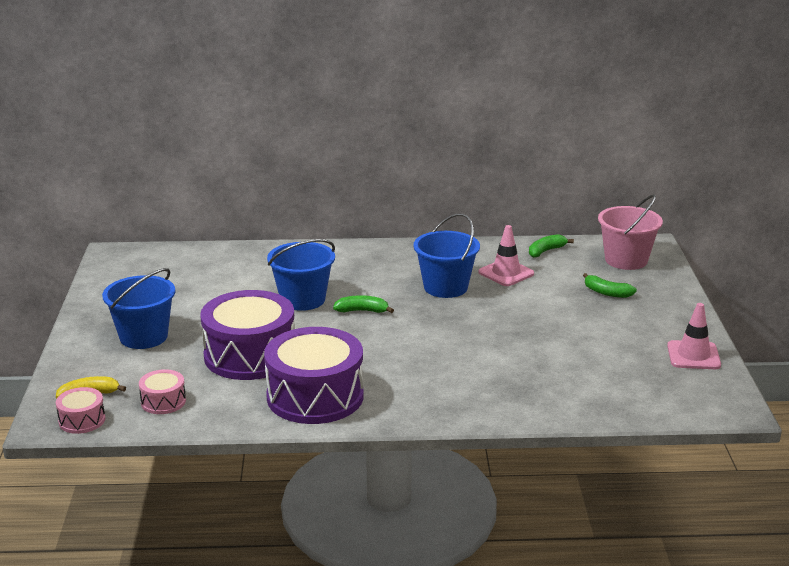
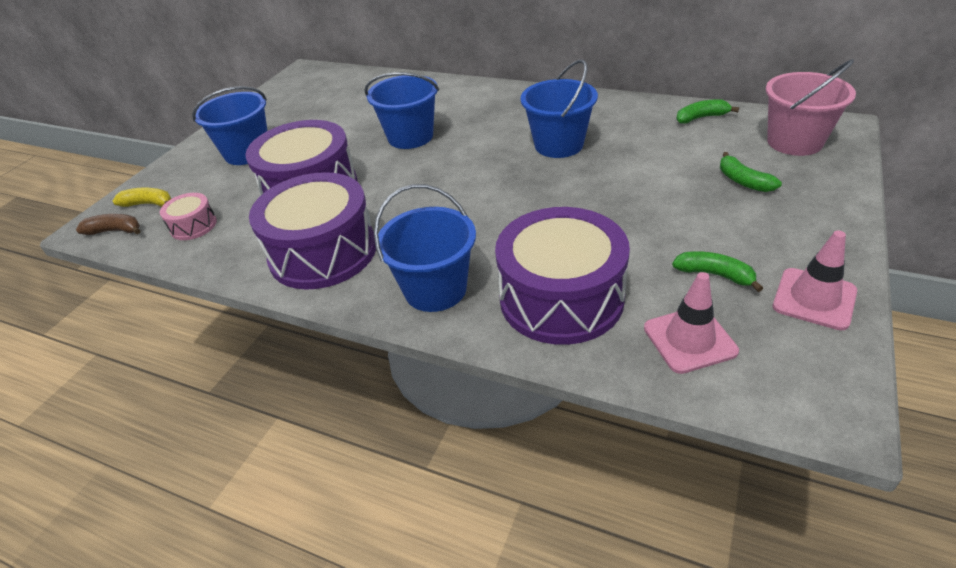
camera: 30 degrees right, 15 degrees up
(82, 420) = (115, 231): pink drum -> brown banana
(362, 311) = (454, 158): green banana -> green banana (714, 274)
(435, 401) = (435, 289): none -> blue bucket
(506, 273) = (637, 138): pink traffic cone -> pink traffic cone (689, 339)
(533, 387) = (561, 298): none -> purple drum

